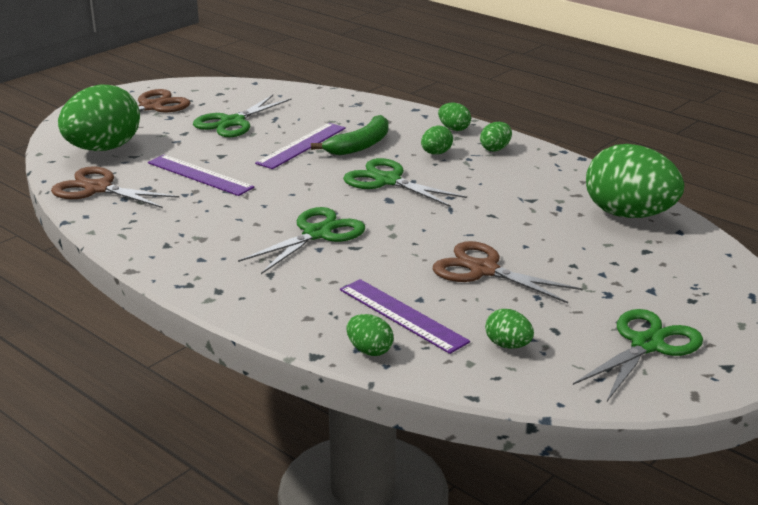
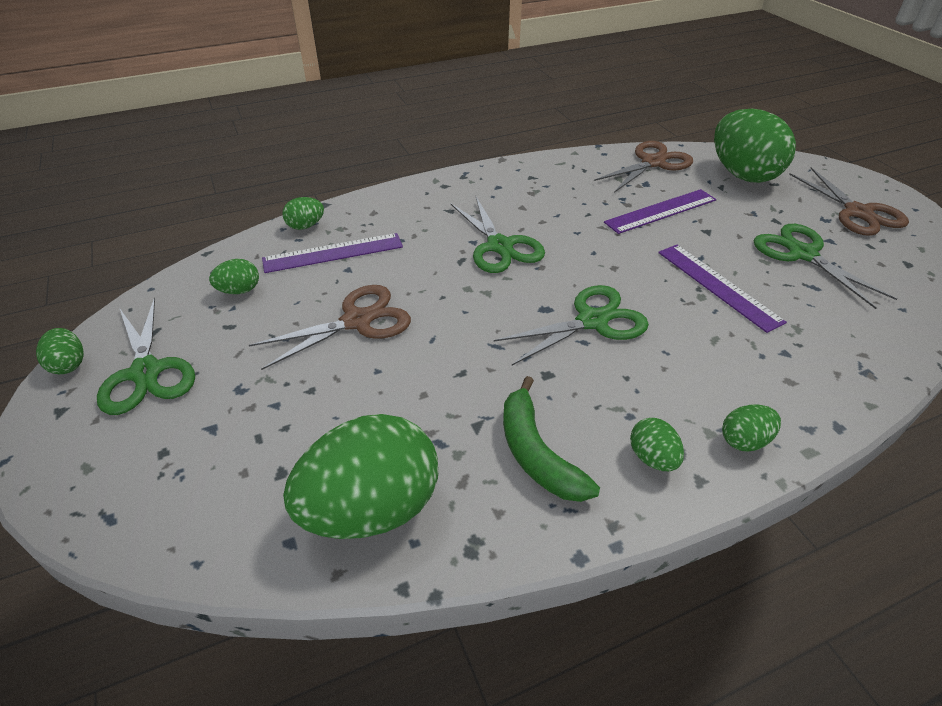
camera: 115 degrees right, 15 degrees up
(360, 145) = (706, 330): green banana -> green banana (537, 453)
(436, 153) = (657, 388): green egg -> green egg (69, 364)

